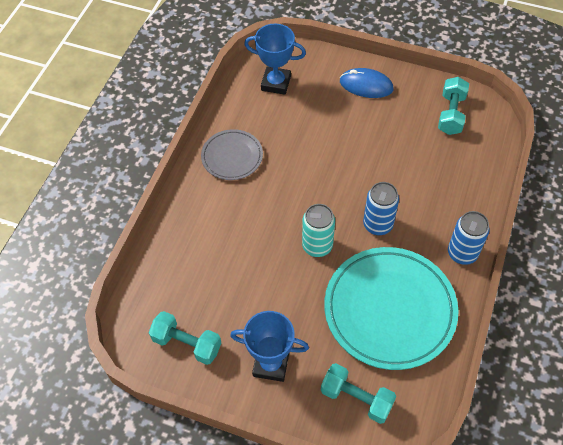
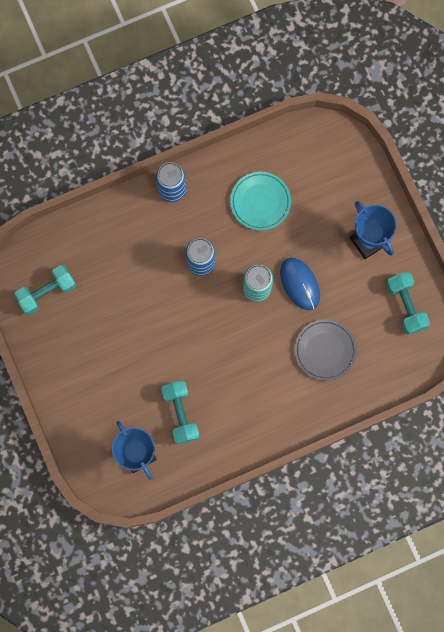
camera: 135 degrees left, 20 degrees up
(232, 157) = (239, 419): grey plate -> grey plate (325, 350)
(356, 398) = (339, 173): turquoise dumbbell -> turquoise dumbbell (180, 414)
(366, 85) = (75, 381): blue mouse -> blue mouse (300, 284)
(389, 310) = (260, 202): turquoise plate -> turquoise plate, size x0.53

